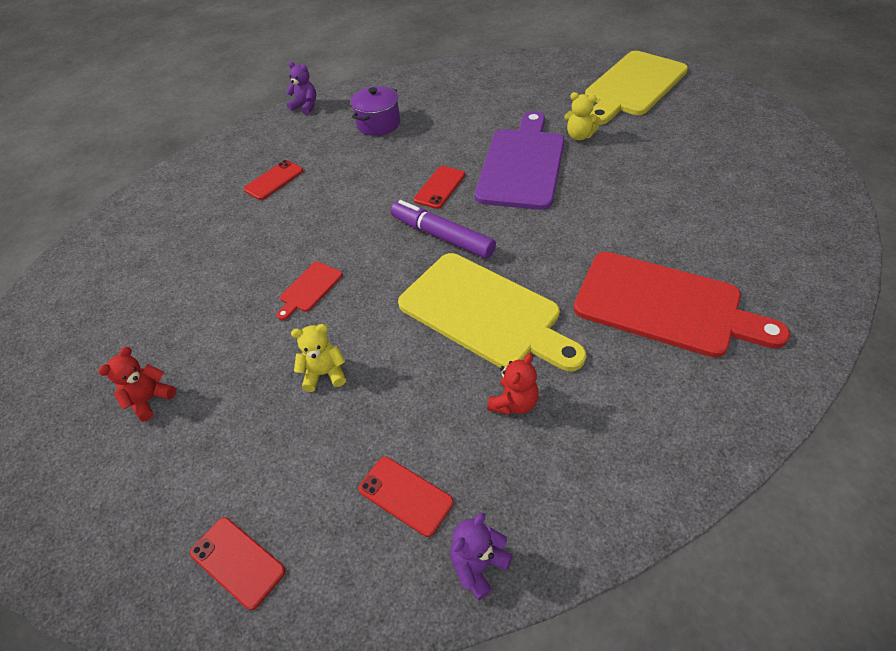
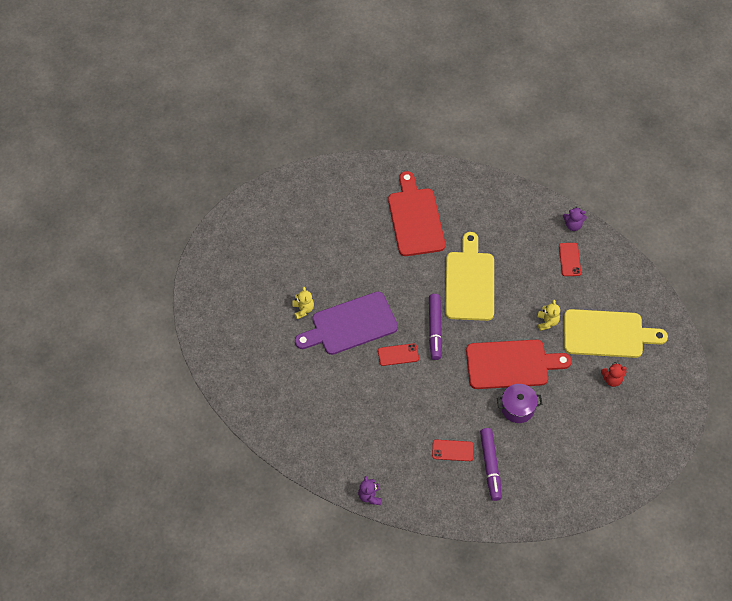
camera: 130 degrees left, 10 degrees up
(218, 201) = (490, 466): none -> purple marker
(237, 562) = (632, 293): red phone -> none
(309, 289) = (511, 364): red cutting board -> red cutting board, size x2.32
(324, 374) = (547, 322): yellow teddy bear -> yellow teddy bear turned 135 degrees counterclockwise
(378, 124) = (360, 431): purple pot -> purple pot (517, 408)
(514, 403) = (506, 247): red teddy bear -> none
(633, 86) = (227, 305): yellow cutting board -> yellow cutting board (607, 334)

